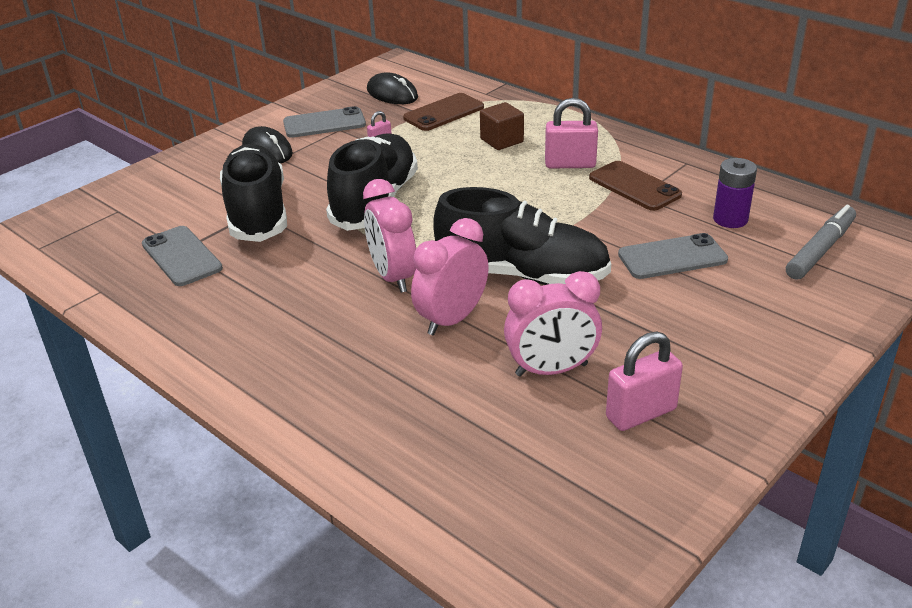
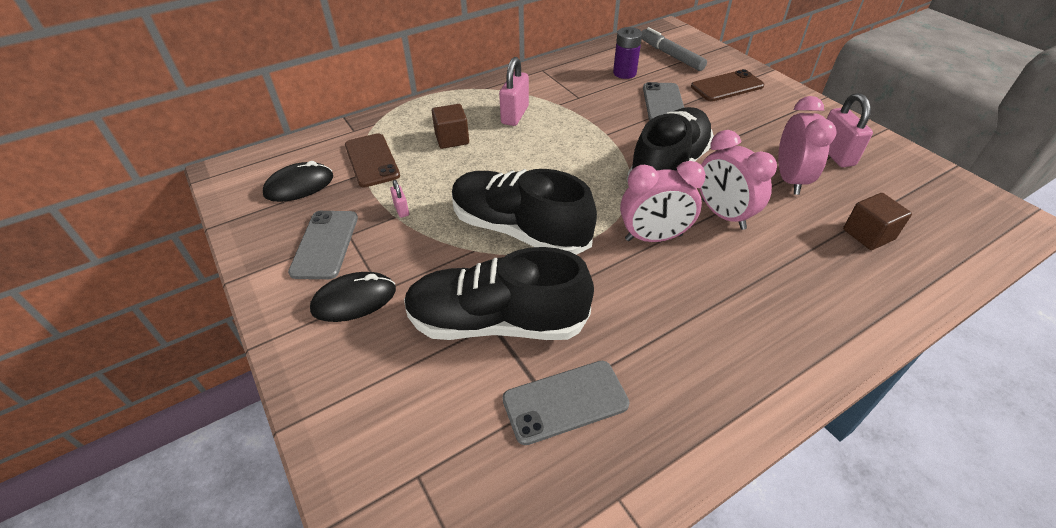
camera: 75 degrees left, 10 degrees up
(462, 437) = (868, 234): none -> brown cube
(634, 186) = (564, 96): brown phone -> brown phone (727, 86)

